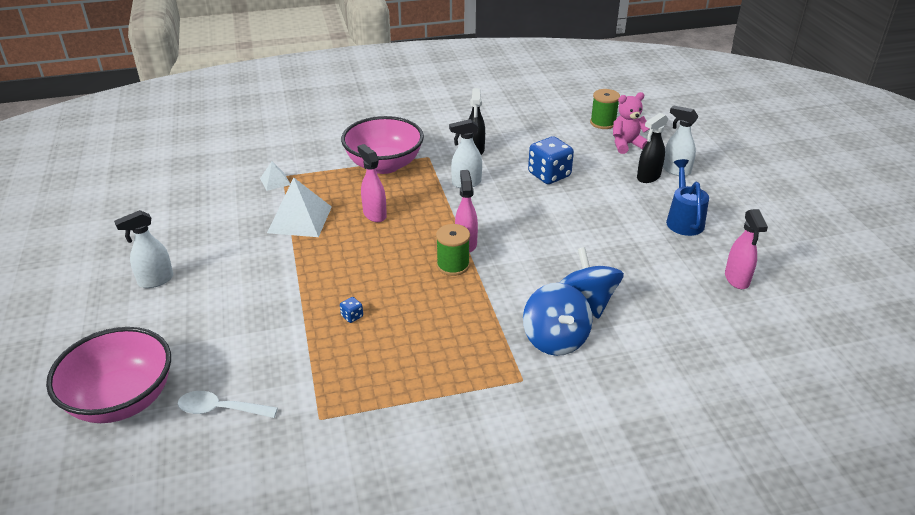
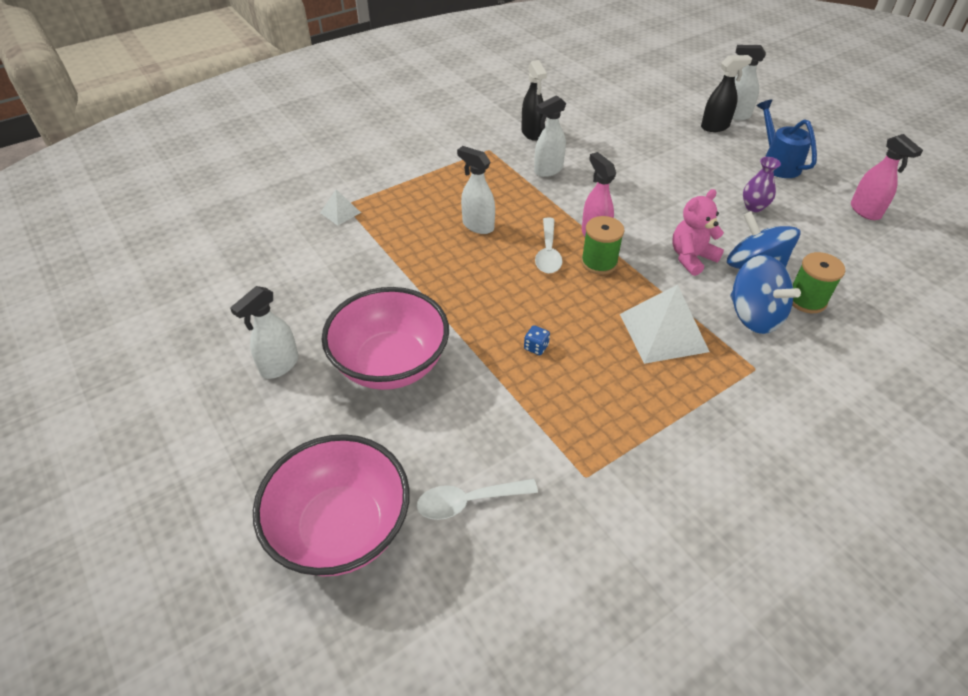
camera: 20 degrees left, 10 degrees up
(299, 219) = (399, 250): white pyramid -> white pyramid (663, 332)
(374, 214) = (477, 225): pink spray bottle -> white spray bottle
(384, 165) = (449, 168): pink bowl -> pink bowl (391, 364)
(416, 248) = (548, 253): none -> white spoon
(549, 175) = (623, 144): blue dice -> none
(603, 123) = (634, 80): green spool -> green spool (806, 300)
(627, 144) = (672, 98): pink teddy bear -> pink teddy bear (691, 258)
(629, 252) = (754, 207): none -> purple vase
(648, 177) = (715, 127): black spray bottle -> black spray bottle turned 135 degrees counterclockwise

